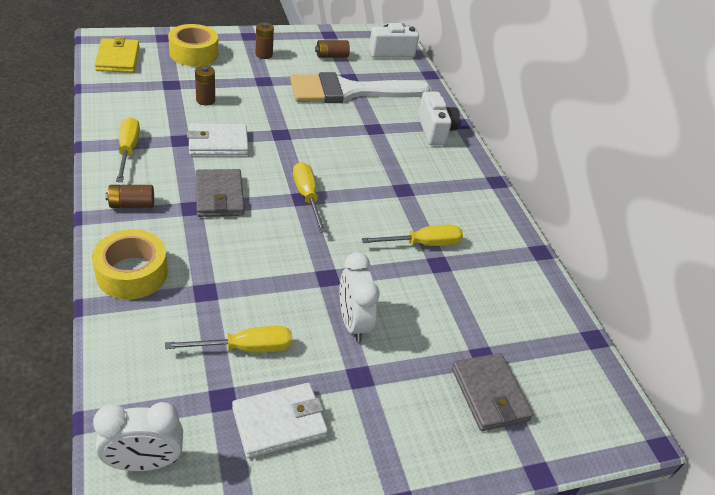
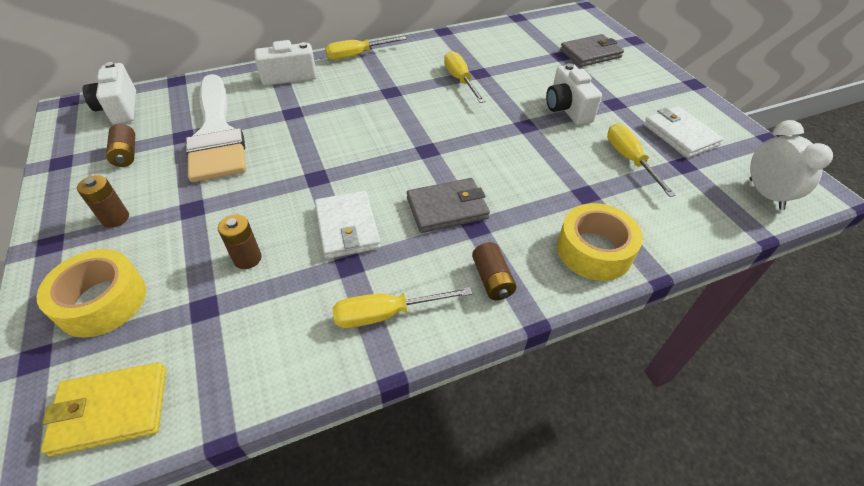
camera: 90 degrees left, 5 degrees up
(307, 197) = (424, 147): yellow screwdriver -> yellow screwdriver (357, 55)
(353, 323) = (567, 109): white clock -> white camera

